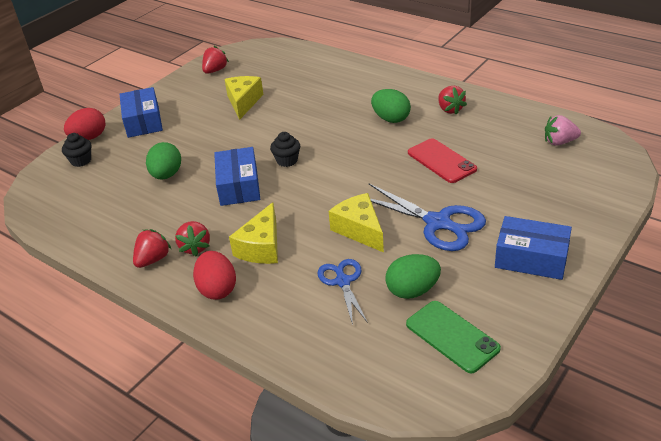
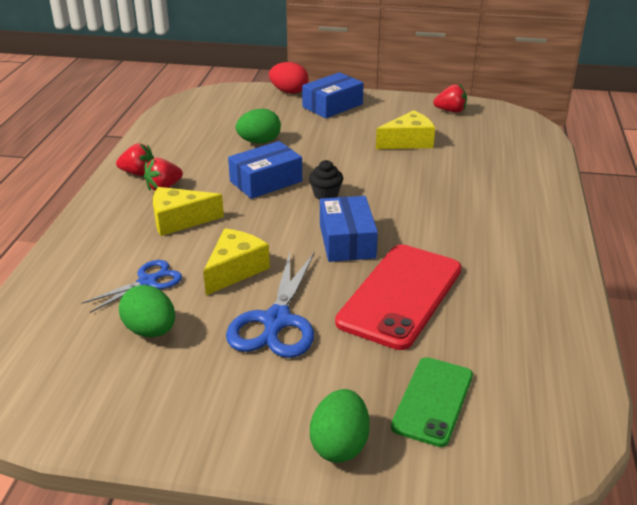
camera: 60 degrees right, 5 degrees down
(81, 161) = (254, 99): black cupcake -> none
(217, 289) = (111, 215): red egg -> none
(391, 119) = (458, 237): green egg -> green egg (339, 445)
(441, 161) = (400, 295): red phone -> red phone, size x1.62
(450, 109) = (519, 276): red strawberry -> none
(452, 336) = (86, 376): green phone -> green phone (433, 401)
(531, 258) = (246, 413): blue box -> blue box (347, 241)
(559, 142) = (526, 391): pink strawberry -> none

